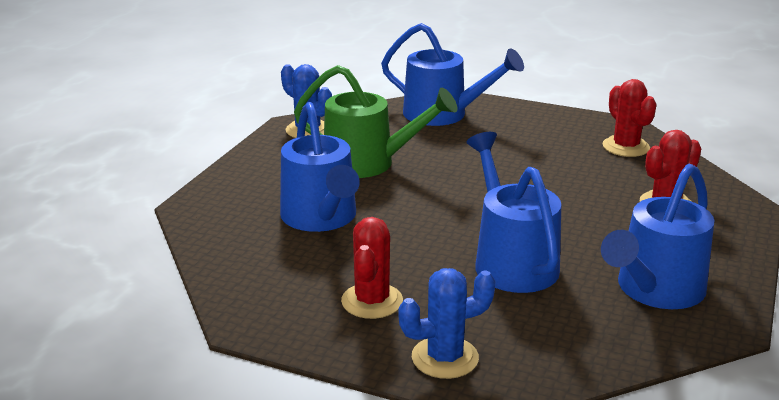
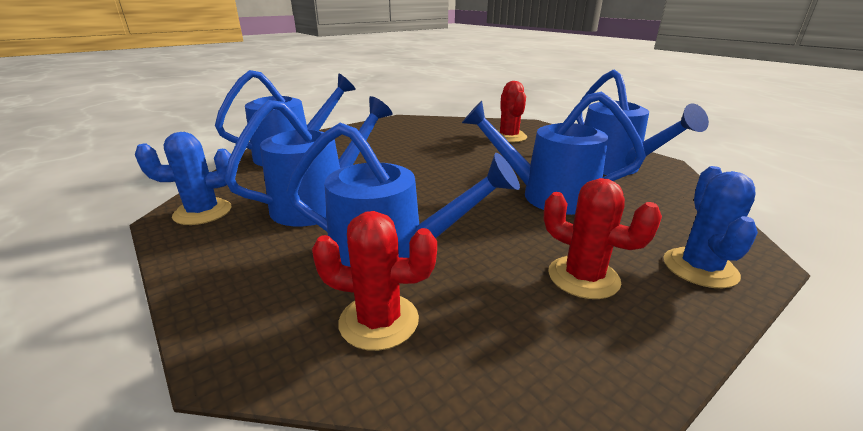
camera: 60 degrees left, 0 degrees up
(369, 163) = (321, 202): green watering can -> blue watering can
(626, 147) = (428, 126): red cactus -> red cactus (379, 321)

